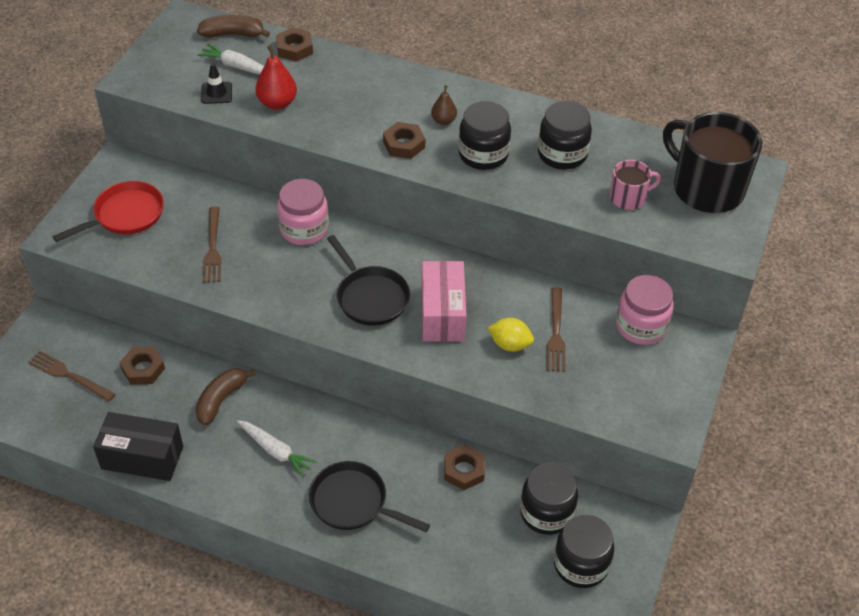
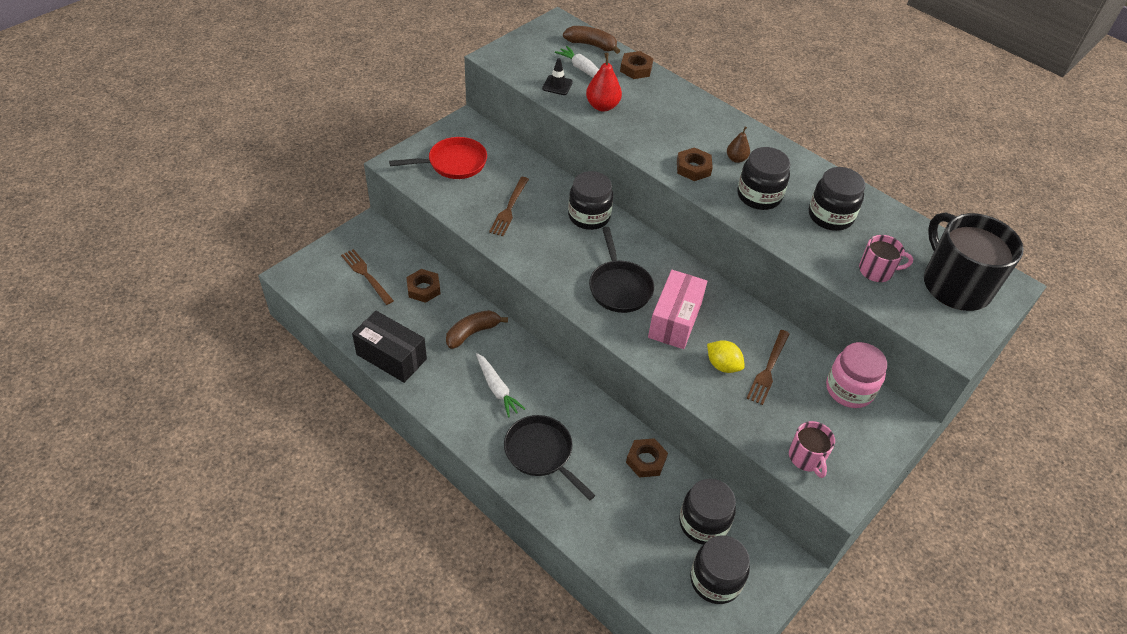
camera: 20 degrees right, 0 degrees up
(304, 229) = (589, 216): pink jar -> black jar
(627, 409) = (806, 458): none -> pink mug

